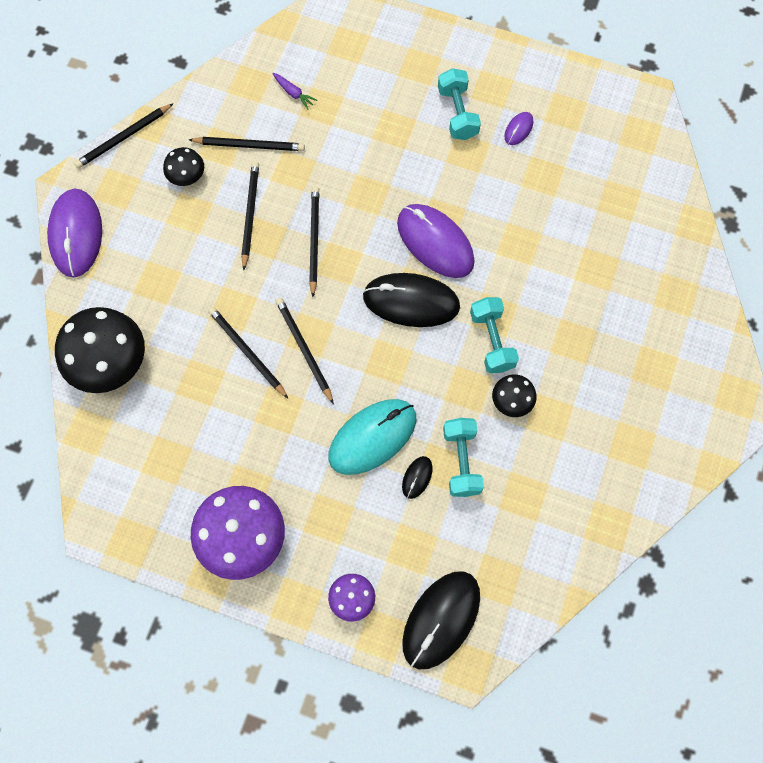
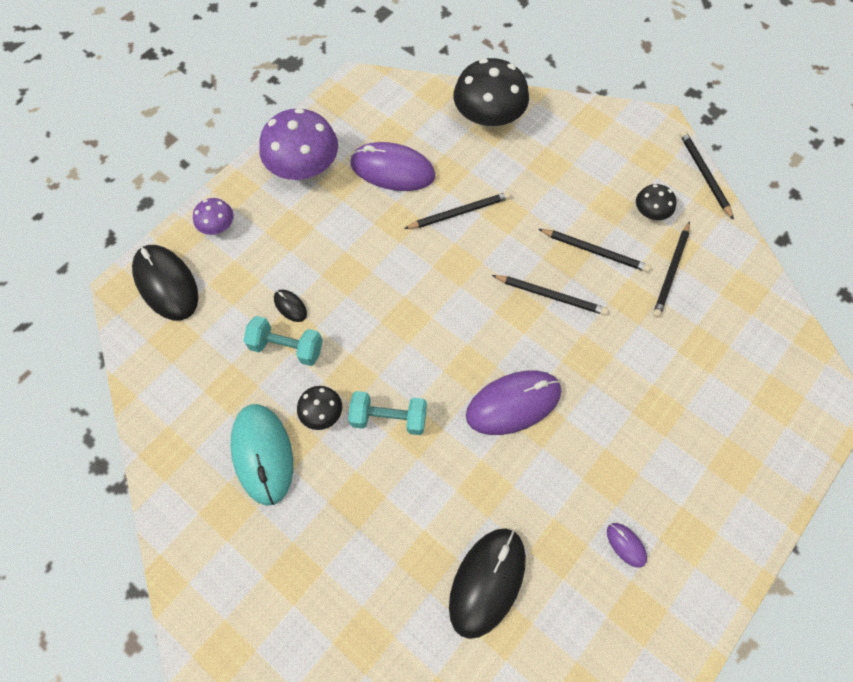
camera: 110 degrees right, 5 degrees down
(76, 234) = (614, 121): purple mouse -> purple mouse (392, 170)
(293, 93) = (724, 327): purple carrot -> none
(304, 350) = (444, 255): black pencil -> none
(372, 437) = (342, 283): turquoise mouse -> turquoise mouse (263, 454)
(411, 302) = (457, 359): black mouse -> black mouse (487, 581)
(457, 113) = (663, 483): turquoise dumbbell -> none

